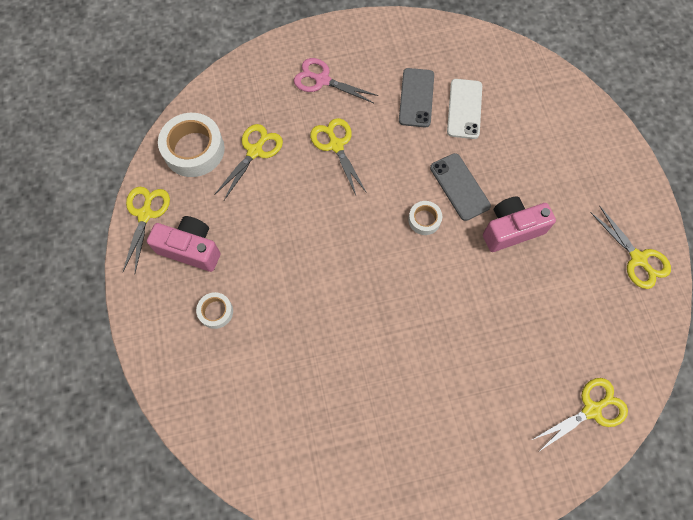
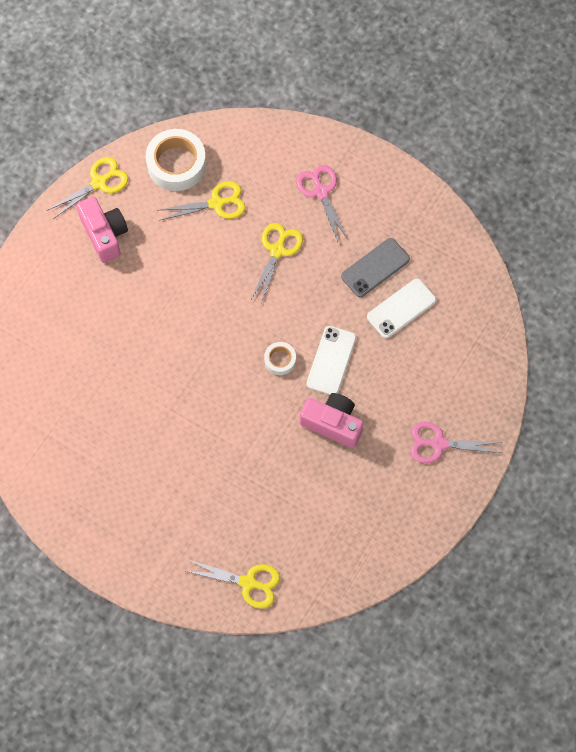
camera: 45 degrees right, 0 degrees up
(216, 312) = (79, 292): white tape -> none
(459, 187) = (331, 361): grey phone -> white phone
(594, 175) = (439, 444): none -> pink scissors
(638, 259) = (398, 527): yellow scissors -> none

